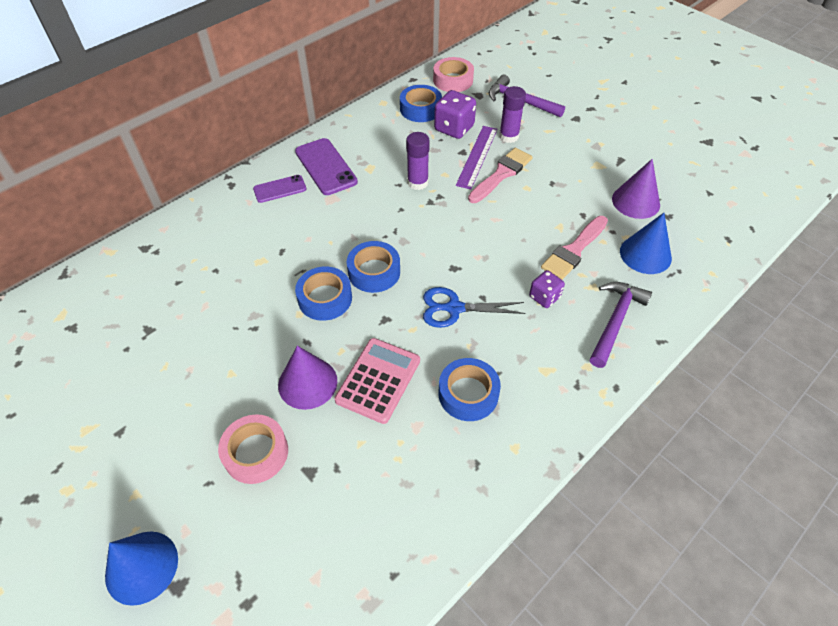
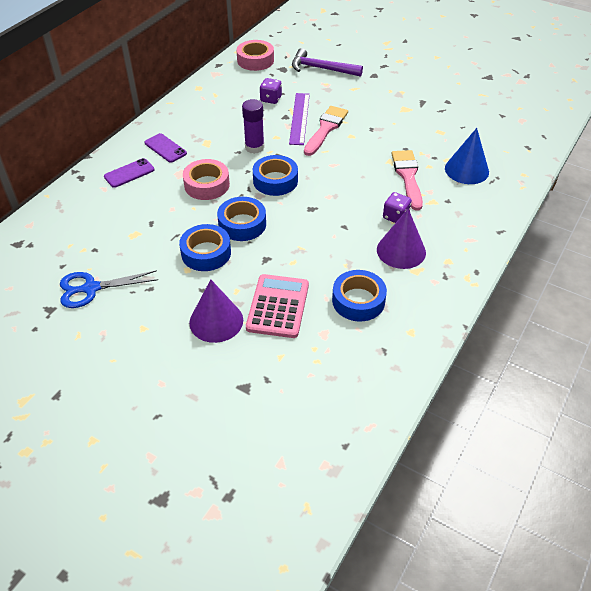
camera: 15 degrees left, 5 degrees down
(141, 567) = (122, 493): blue cone -> none
(256, 453) = (191, 384): pink tape -> pink tape (207, 185)
(326, 167) = (165, 148): purple phone -> purple phone, size x0.62
(420, 109) = (235, 88): blue tape -> blue tape (275, 181)
(454, 128) = (271, 99): purple dice -> purple dice, size x0.62
(454, 308) = (323, 239): blue scissors -> blue scissors (91, 288)
(508, 136) = (321, 98): purple glue stick -> none
(574, 250) = (408, 177): pink brush -> pink brush turned 150 degrees clockwise
(615, 321) = (459, 223): purple hammer -> none
(636, 201) = (445, 131): purple cone -> purple cone (401, 251)

